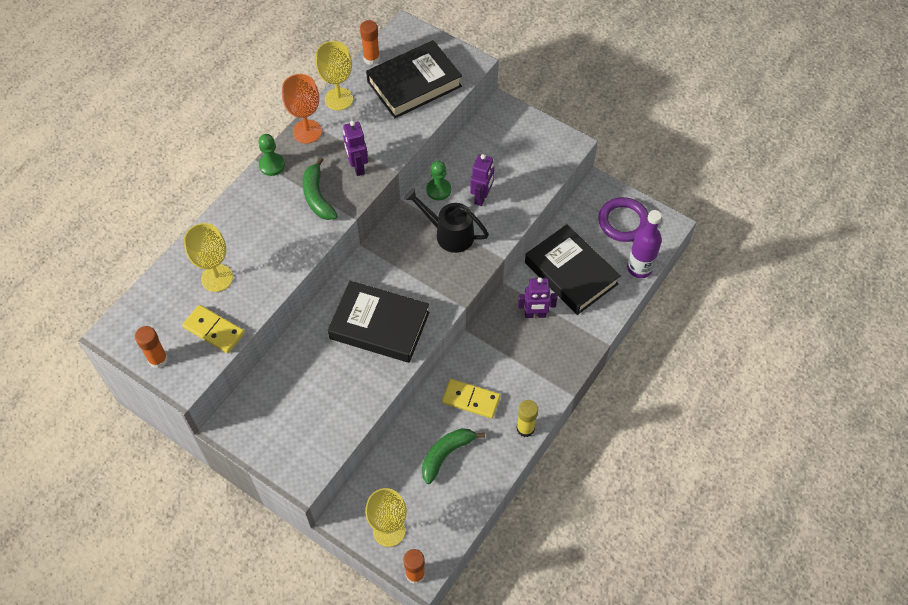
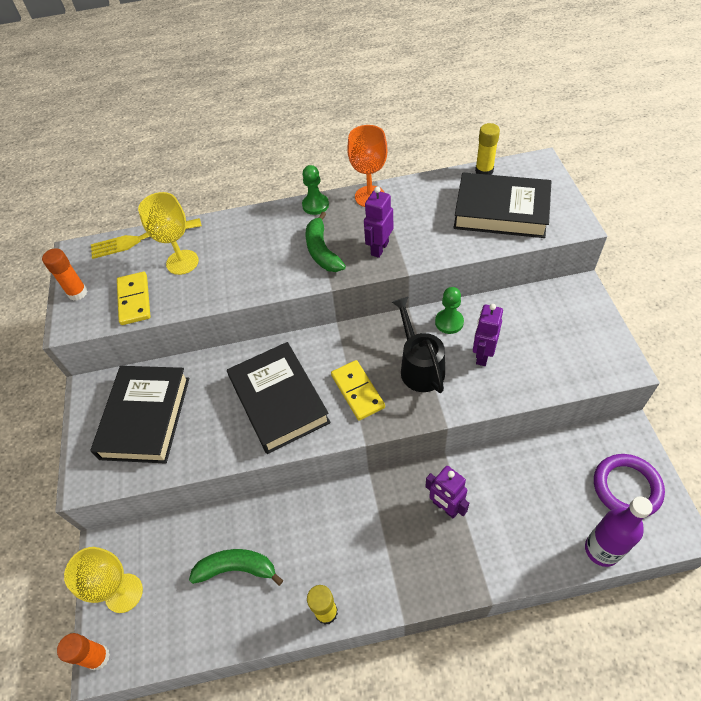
camera: 50 degrees right, 5 degrees down
(157, 285) = (141, 239): none -> yellow fork
(317, 196) = (322, 251): green banana -> green banana turned 45 degrees counterclockwise
(338, 99) = (422, 186): yellow goblet -> none
(371, 58) = (484, 171): orange glue stick -> yellow glue stick
(471, 399) = (308, 537): yellow domino -> yellow domino (358, 391)
(481, 197) = (482, 355): purple robot -> purple robot turned 135 degrees clockwise
(571, 273) = (520, 496): black book -> black book (145, 417)

